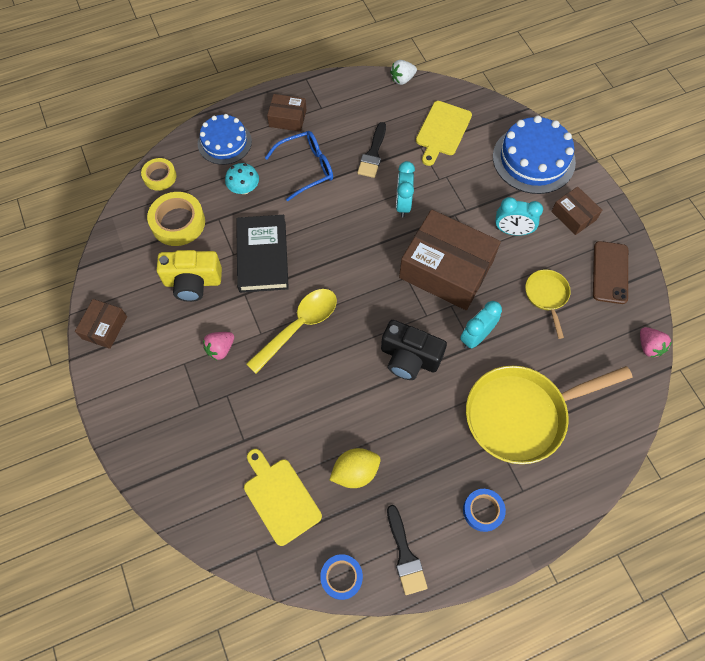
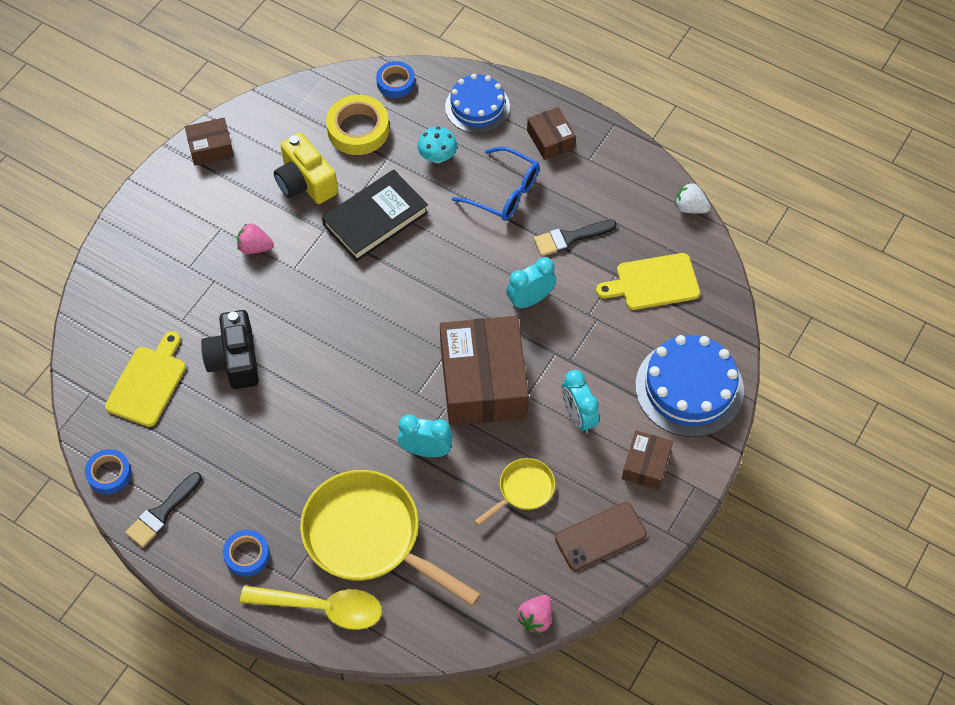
camera: 55 degrees right, 5 degrees down
(160, 177) = (395, 82): yellow tape -> blue tape
(299, 326) = (323, 294): yellow spoon -> yellow spoon (322, 608)
(355, 472) = (212, 427): yellow lemon -> none
(409, 358) = (359, 405): black camera -> black camera (234, 360)

